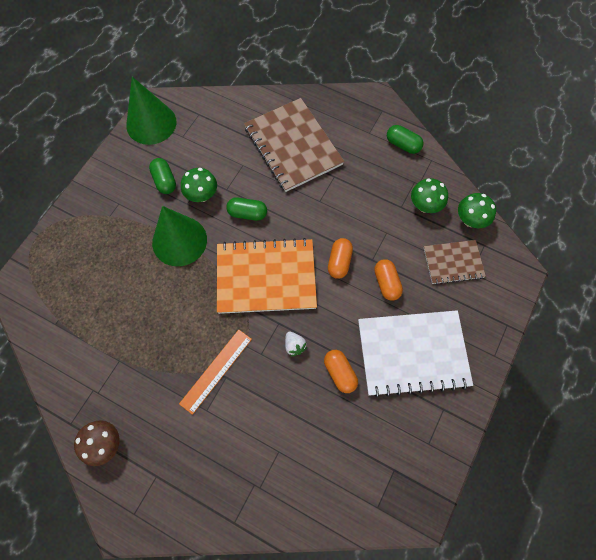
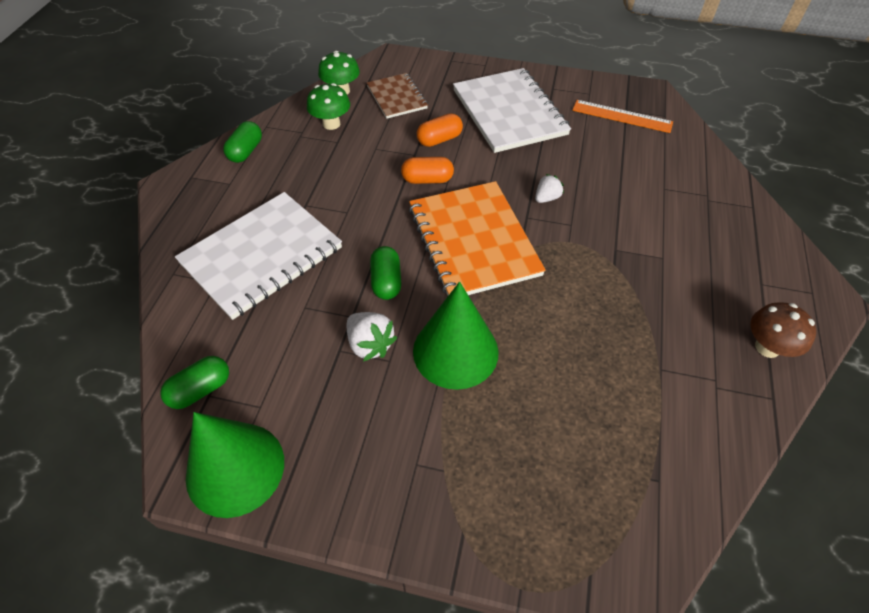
camera: 105 degrees left, 15 degrees down
(164, 181) = (355, 405): green capsule -> green capsule (200, 390)
(202, 195) = (370, 344): green mushroom -> white strawberry
(216, 371) = (613, 260): orange ruler -> orange ruler (622, 116)
(293, 146) = (261, 255): brown notebook -> white notebook
(340, 373) = (557, 158): orange capsule -> none

